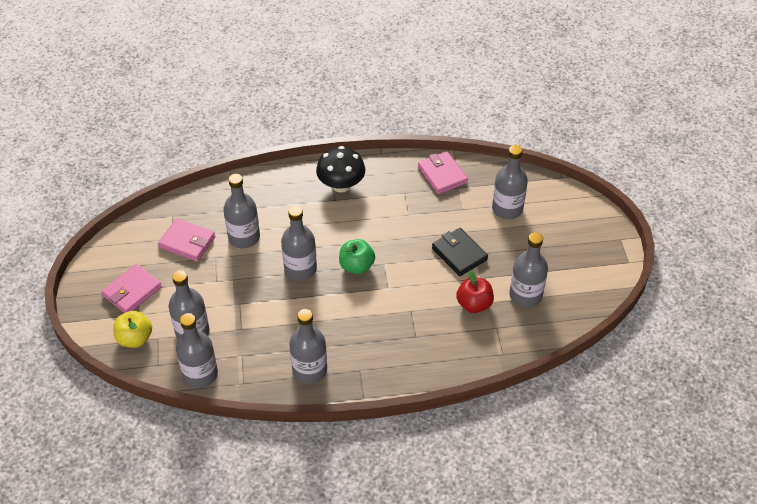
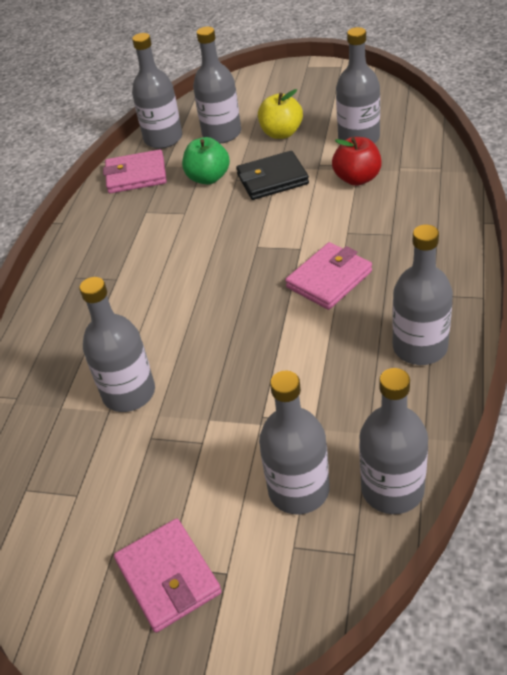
camera: 65 degrees left, 5 degrees down
(135, 339) = (282, 585): yellow apple -> yellow apple (281, 133)
(187, 242) = (97, 473): pink wallet -> pink wallet (329, 279)
(300, 269) = (226, 333): grey bottle -> grey bottle (163, 139)
(341, 185) = (93, 269): black mushroom -> none
(356, 266) = (249, 273): green apple -> green apple (208, 178)

